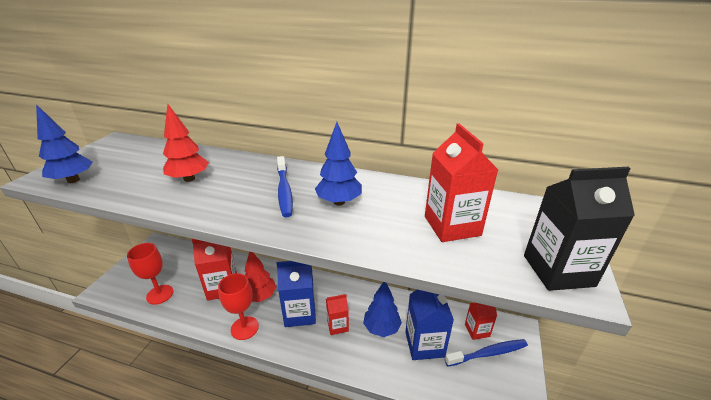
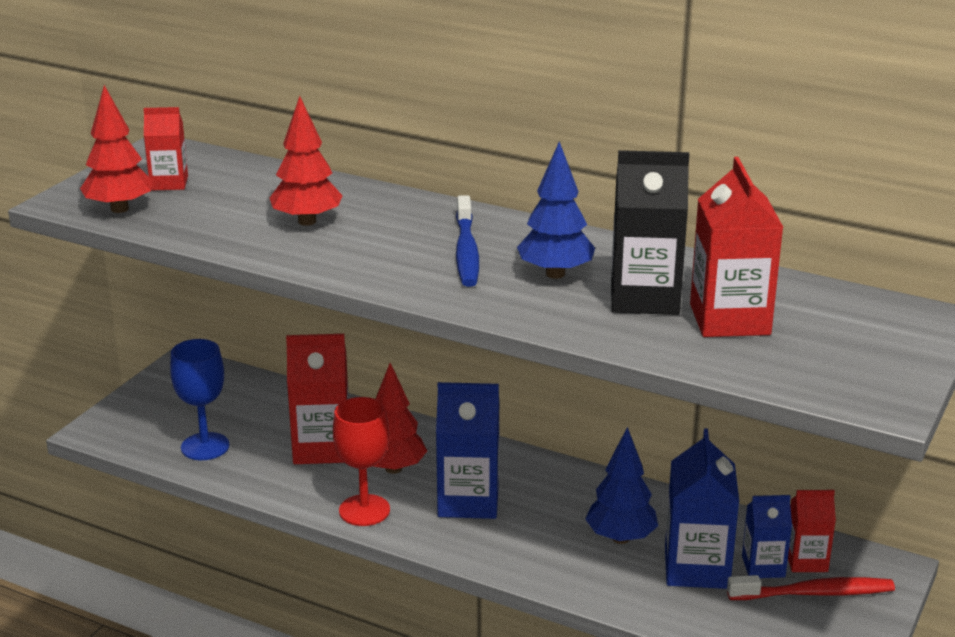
camera: 10 degrees right, 5 degrees down
(73, 180) = (119, 209): blue tree -> red tree
(160, 294) = (205, 446): red goblet -> blue goblet
(337, 325) = (537, 525): red carton -> red carton (169, 183)
(457, 338) = (763, 566): none -> blue carton
(487, 353) = (813, 593): blue toothbrush -> red toothbrush
(558, 270) = (863, 382): black carton -> black carton (644, 298)

